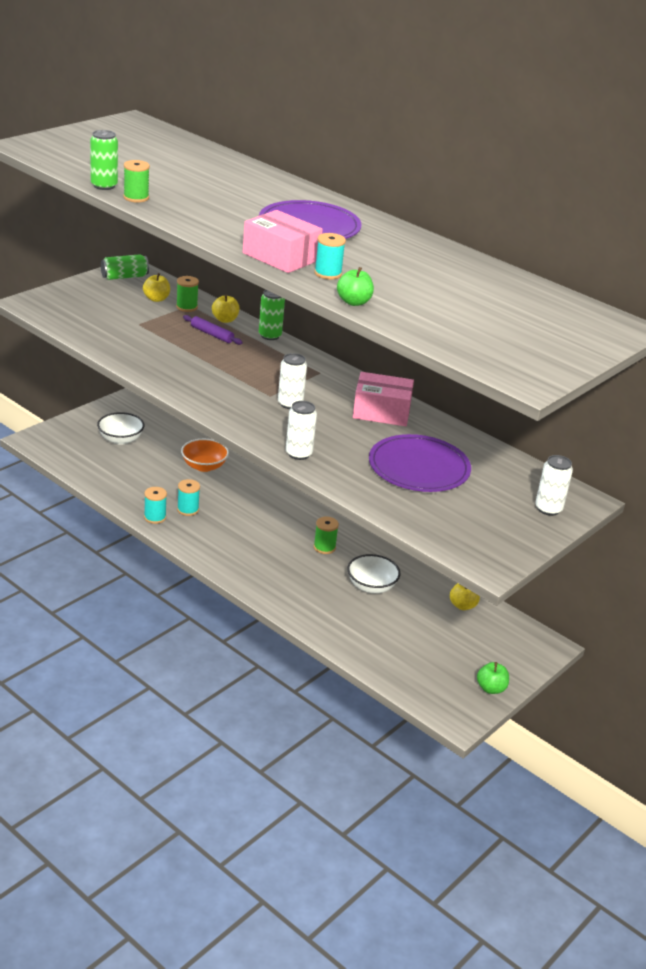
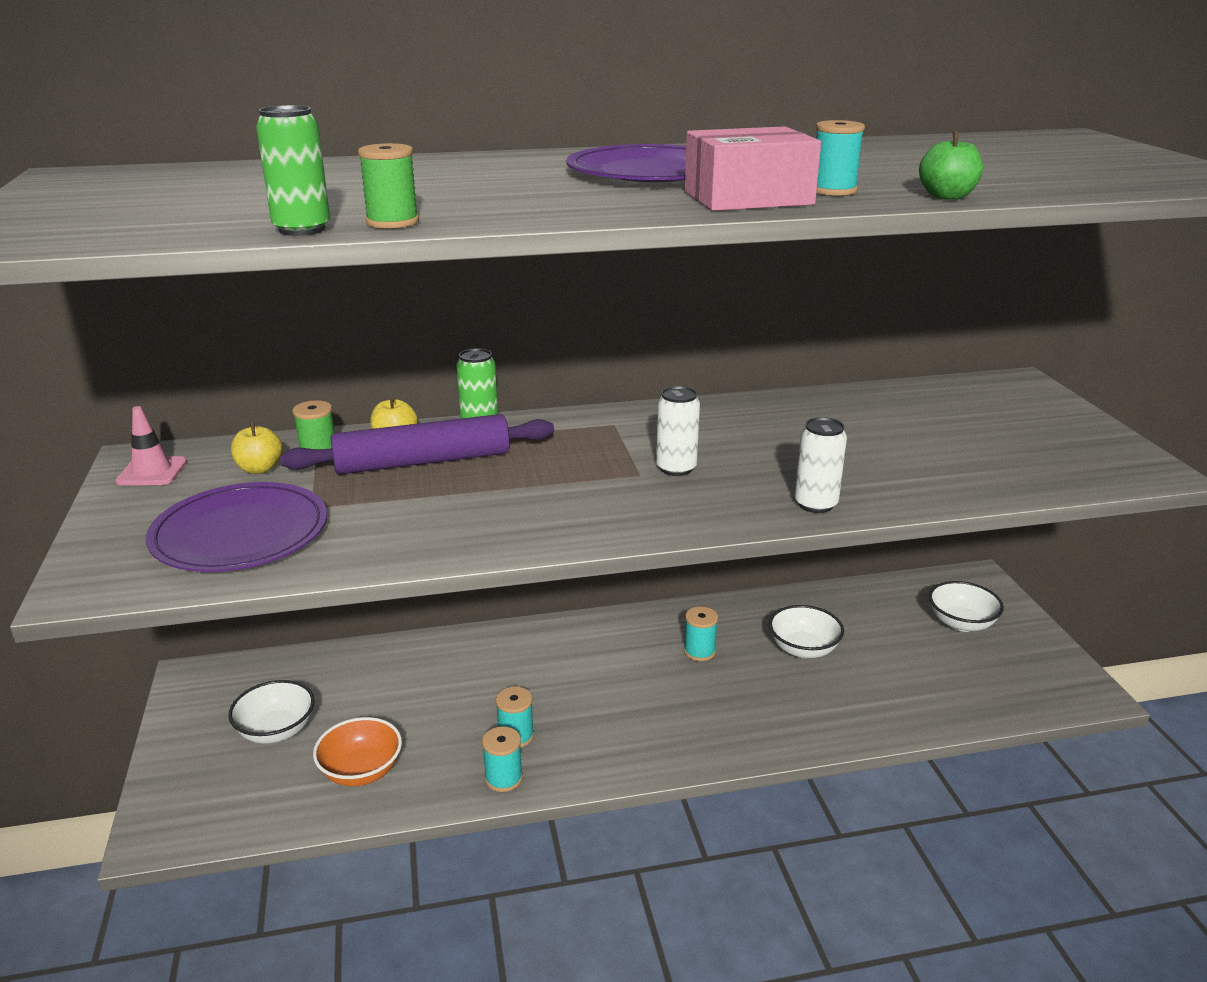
camera: 50 degrees left, 5 degrees down
(124, 277) = (152, 472): green can -> pink traffic cone
(204, 466) = (431, 677): orange bowl -> orange bowl (361, 771)
(212, 334) = (423, 461): purple rolling pin -> purple rolling pin, size x2.06
(324, 547) = (699, 651): green spool -> turquoise spool
(381, 412) = (749, 420): pink box -> none
(419, 467) = (902, 440): purple plate -> purple plate (240, 533)
(462, 605) = (880, 601): yellow apple -> none
(478, 647) = (961, 623): none -> white bowl
(491, 688) = (1041, 646): green apple -> none
(548, 509) = (1033, 403): white can -> none

